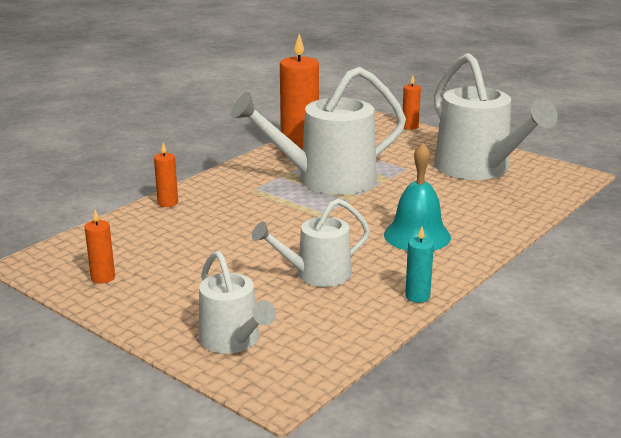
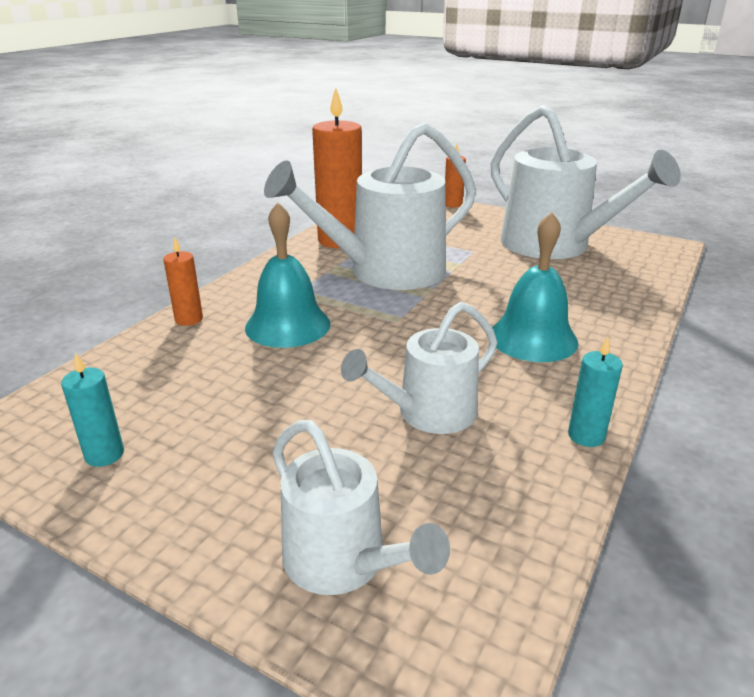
camera: 10 degrees left, 5 degrees up
(103, 278) = (104, 454): orange candle -> turquoise candle
(238, 212) = (288, 325): none -> turquoise bell

